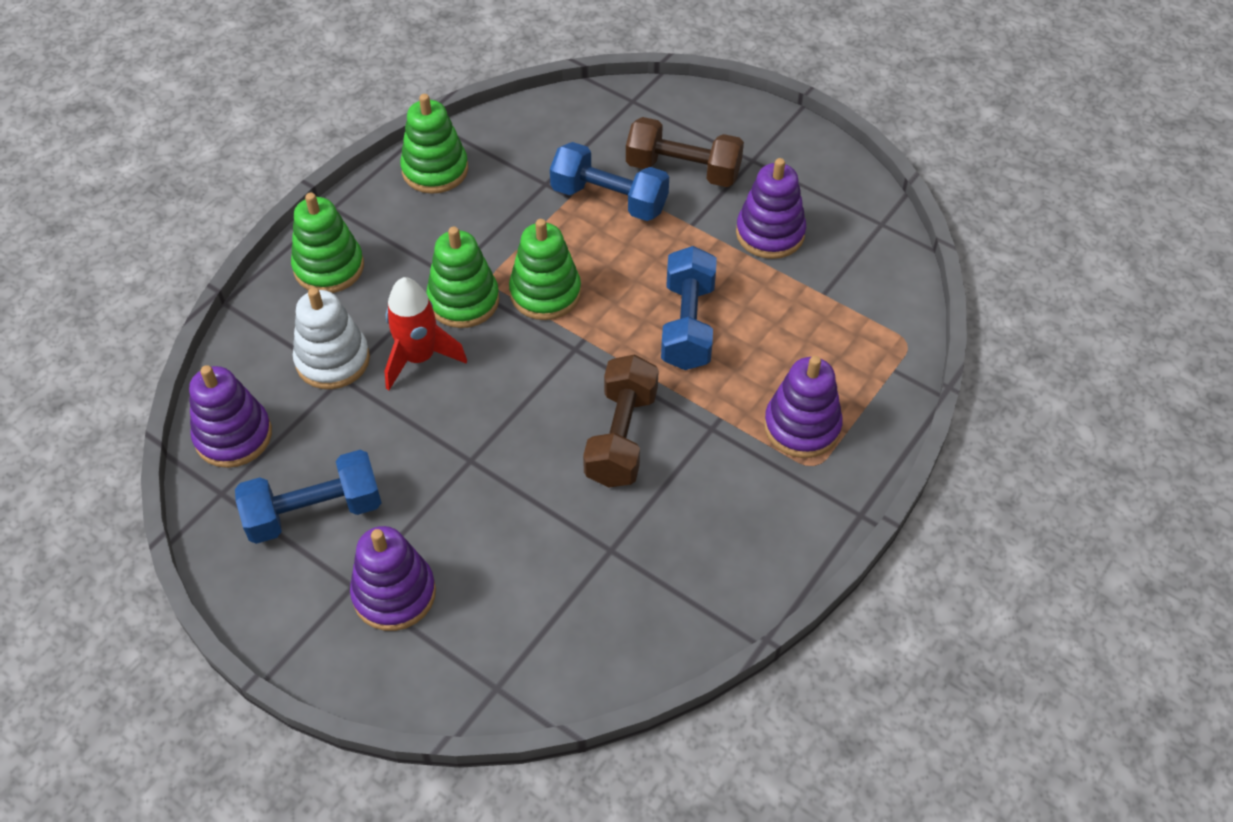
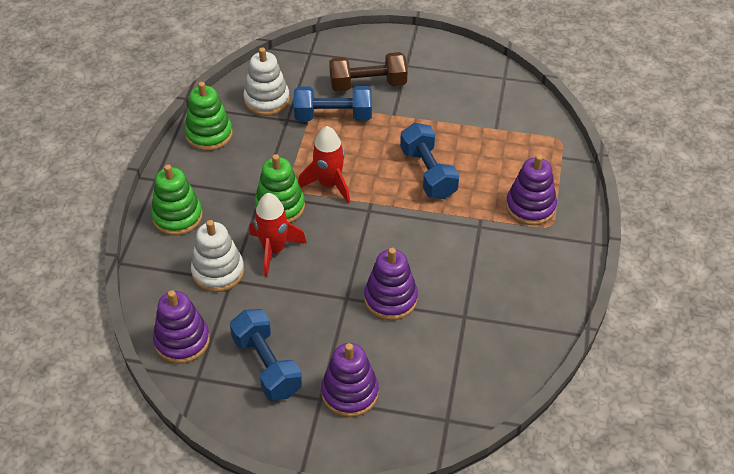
camera: 25 degrees left, 5 degrees down
(314, 512) = (267, 365): blue dumbbell -> blue dumbbell turned 75 degrees counterclockwise
(536, 148) = (267, 100): none -> white stacking toy
(545, 293) = (329, 184): green stacking toy -> red rocket
(621, 437) = (429, 251): brown dumbbell -> none
(770, 233) = (443, 104): purple stacking toy -> purple stacking toy (390, 299)

